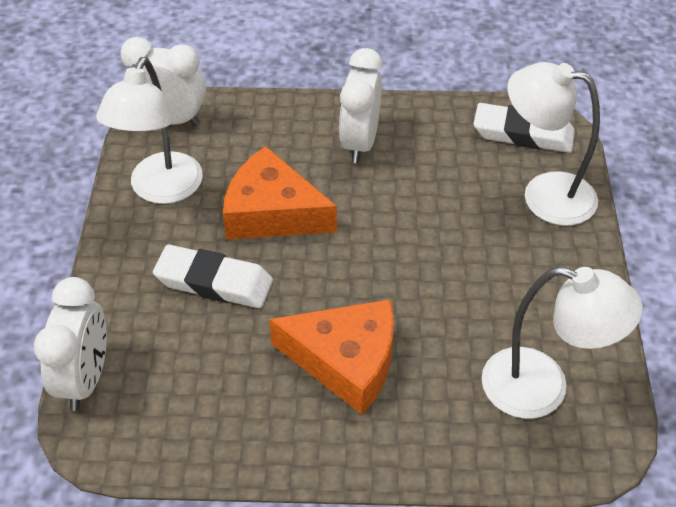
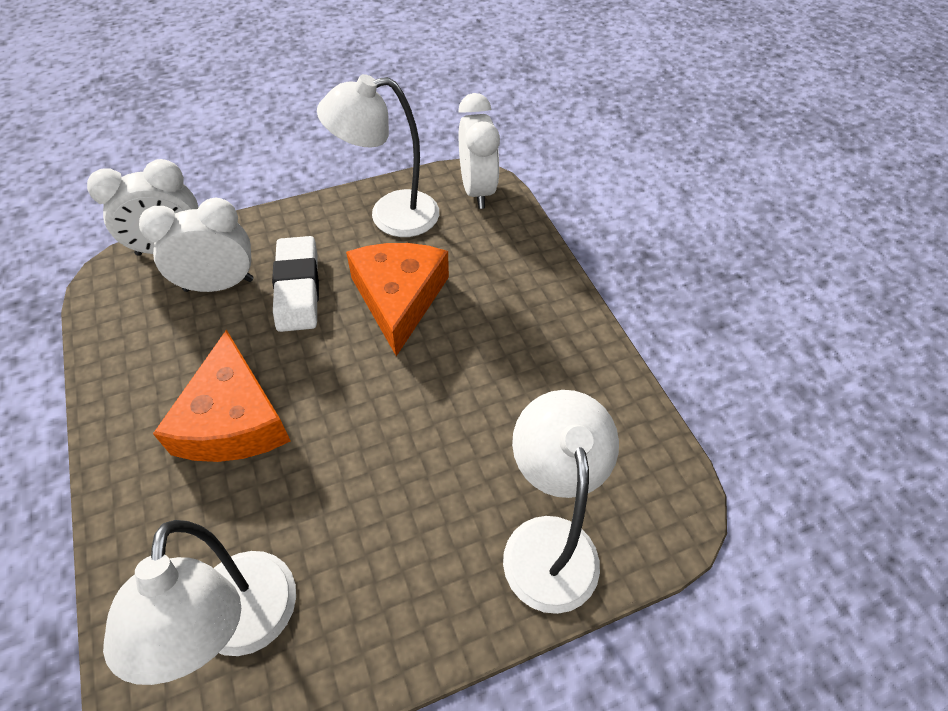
camera: 65 degrees right, 5 degrees up
(359, 143) = (529, 334): white clock -> white clock (219, 284)
(523, 134) = (638, 486): white eraser -> none

